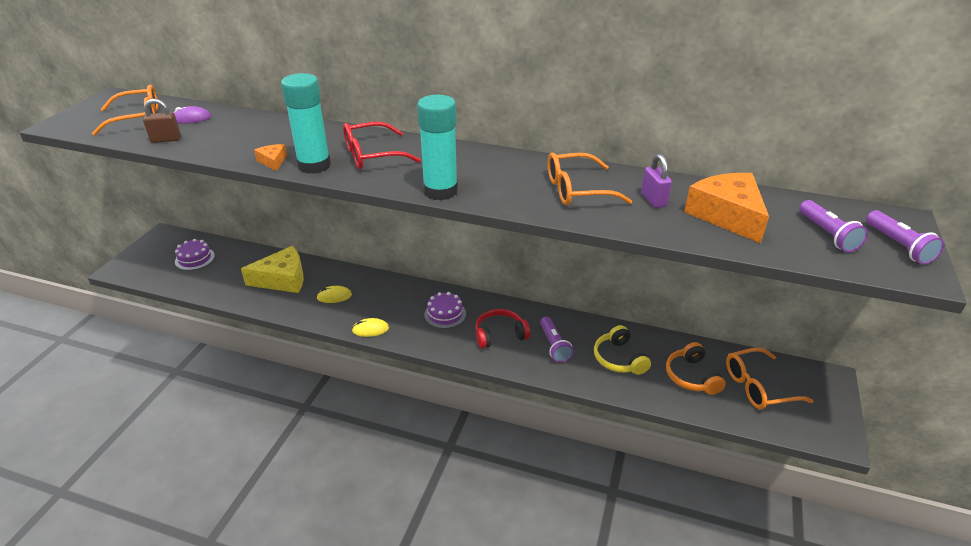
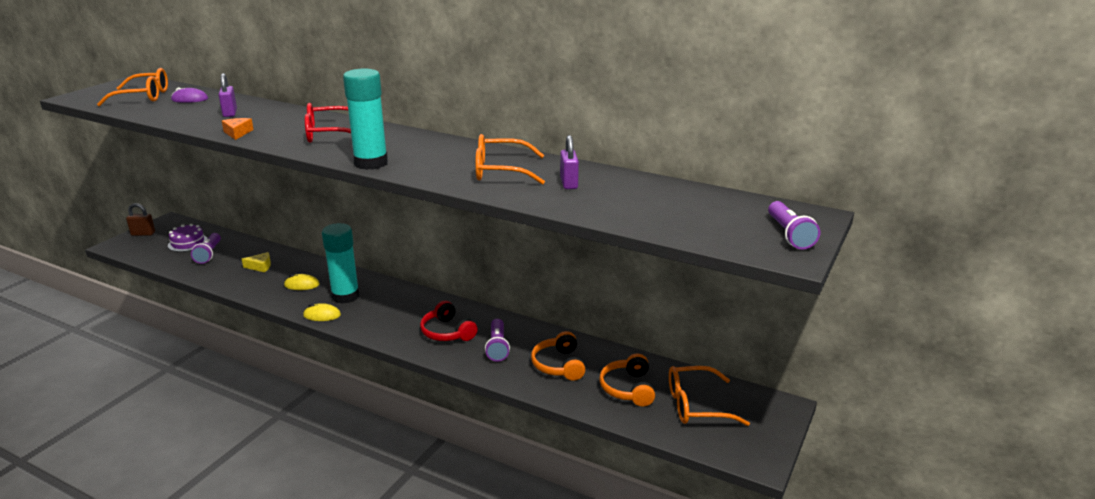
camera: 10 degrees right, 10 degrees down
(166, 139) = (157, 112): brown padlock -> brown padlock (143, 234)
(247, 134) = (230, 113): none -> purple padlock
(283, 279) = (260, 266): yellow cheese -> yellow cheese, size x0.47
(314, 165) = (271, 138): turquoise glue stick -> turquoise glue stick (345, 296)
(445, 314) = (401, 310): purple cake -> none
(500, 334) = (447, 332): red headphones -> red headphones turned 120 degrees counterclockwise
(619, 359) = (559, 365): yellow headphones -> orange headphones
(727, 215) = (632, 199): orange cheese -> none
(827, 234) = (722, 221): purple flashlight -> purple flashlight (209, 254)

